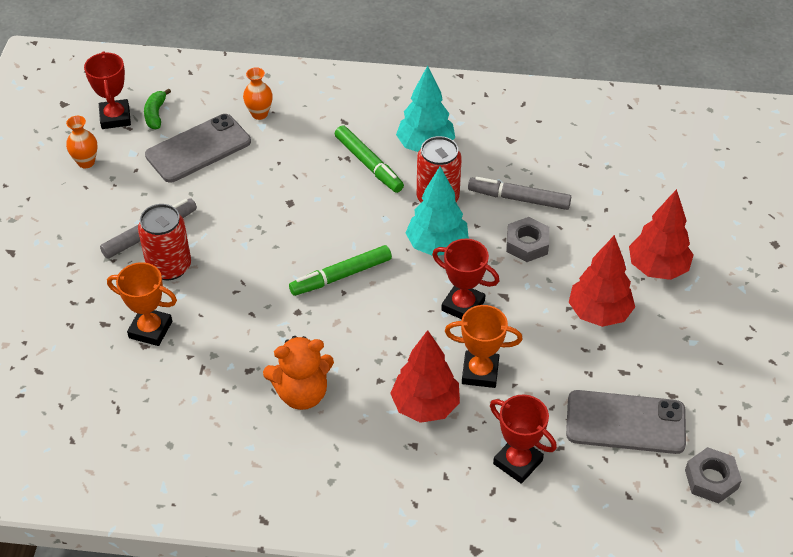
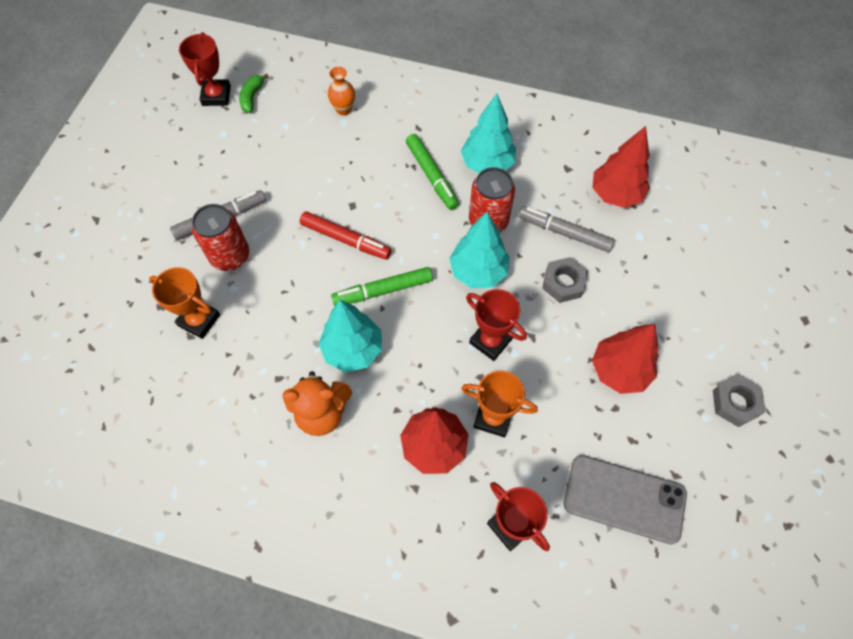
camera: 10 degrees right, 15 degrees up
(86, 162) = (181, 137): orange vase -> none
(198, 149) = (282, 137): grey phone -> none
(290, 235) = (345, 239): none -> red marker
(322, 333) = (353, 349): none -> turquoise tree
(657, 268) = (684, 329): red tree -> red tree (615, 194)
(711, 479) = (699, 580): grey nut -> grey nut (735, 403)

